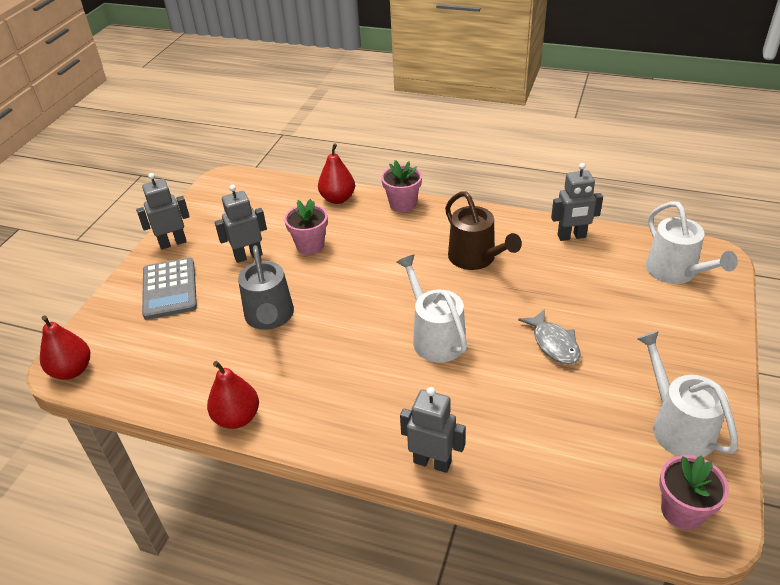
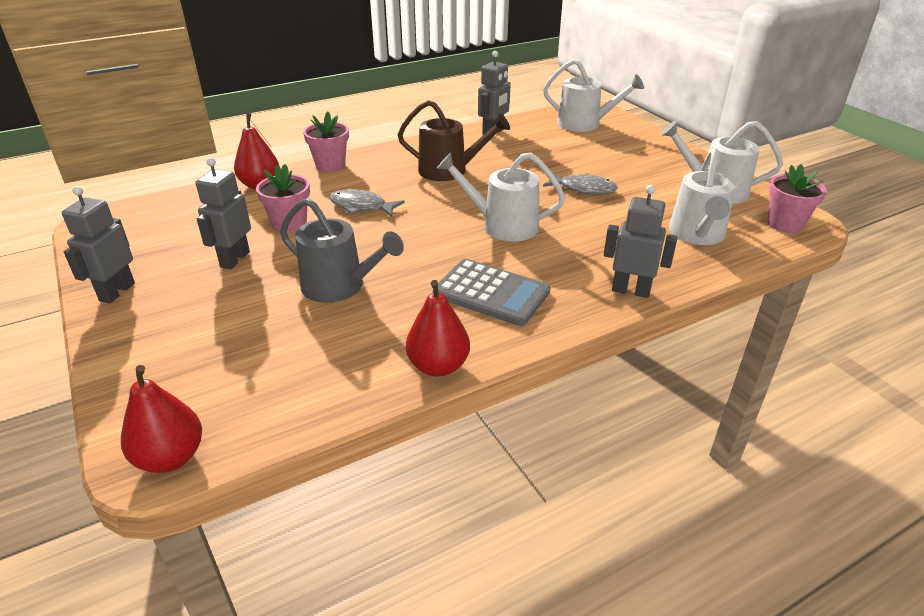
camera: 50 degrees left, 5 degrees down
(169, 289) = (182, 326): grey calculator -> grey calculator (491, 293)
(370, 257) = (361, 206): none -> grey fish
(432, 462) = (631, 290): grey robot -> grey robot turned 45 degrees clockwise
(574, 457) = (697, 235): none -> white watering can

